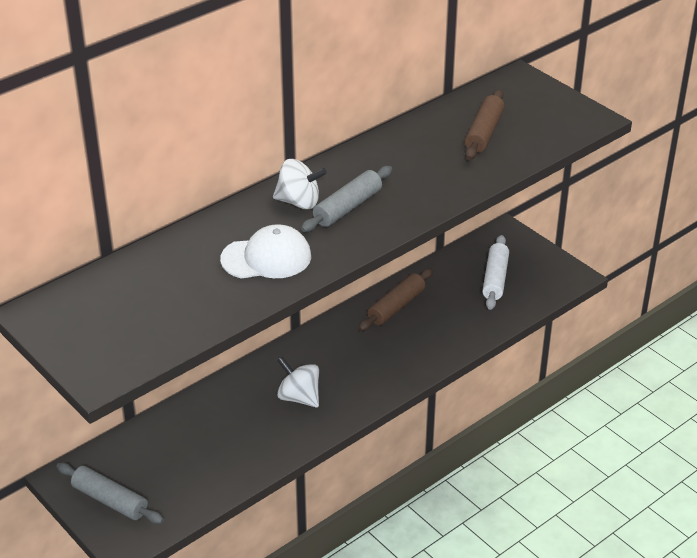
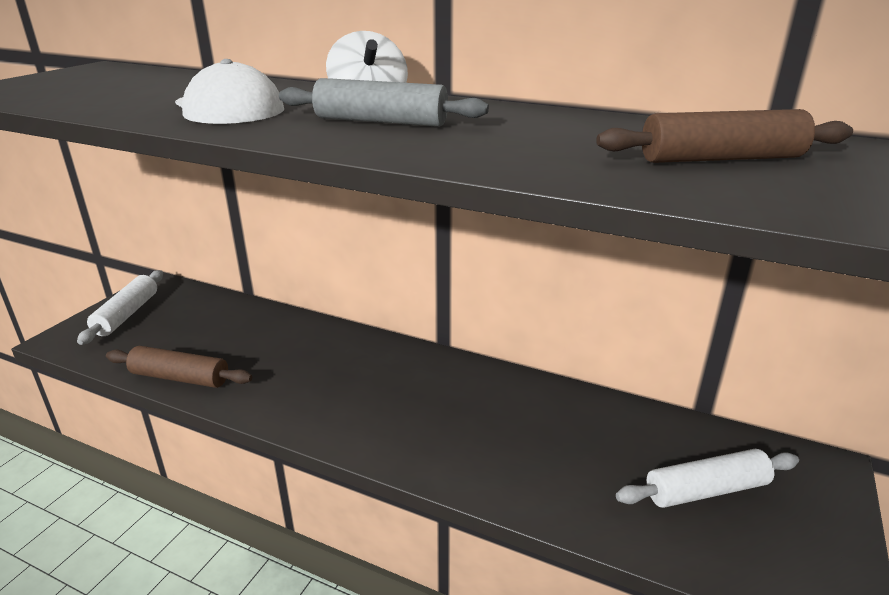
camera: 65 degrees right, 10 degrees down
(110, 500) = (127, 314): grey rolling pin -> white rolling pin
(299, 397) = (323, 380): white spinning top -> none
(396, 306) = (545, 407): brown rolling pin -> brown rolling pin (180, 377)

